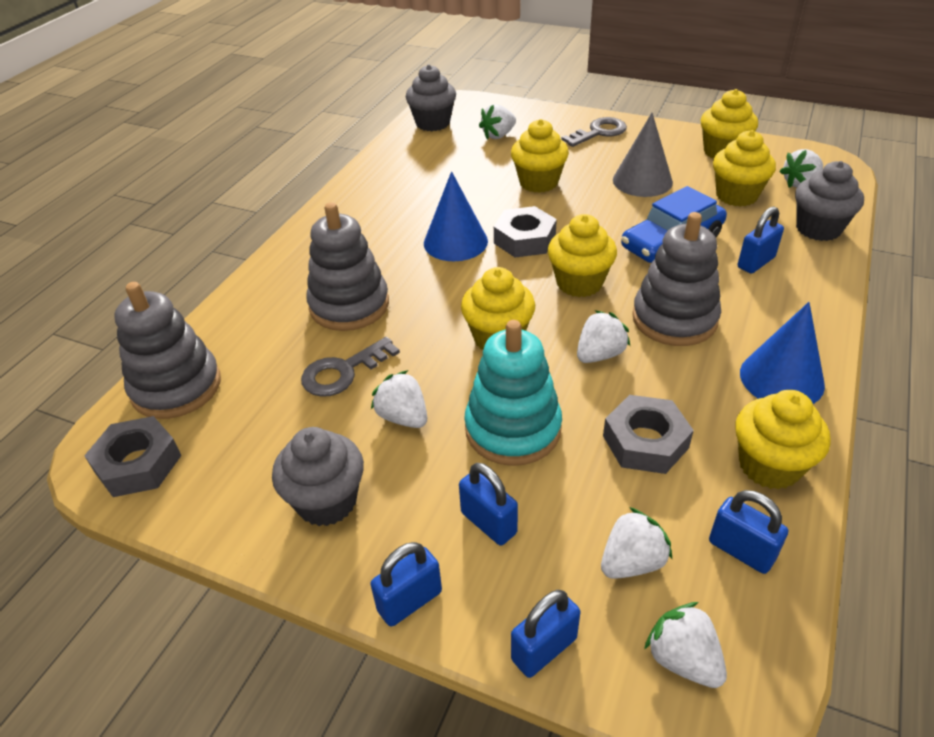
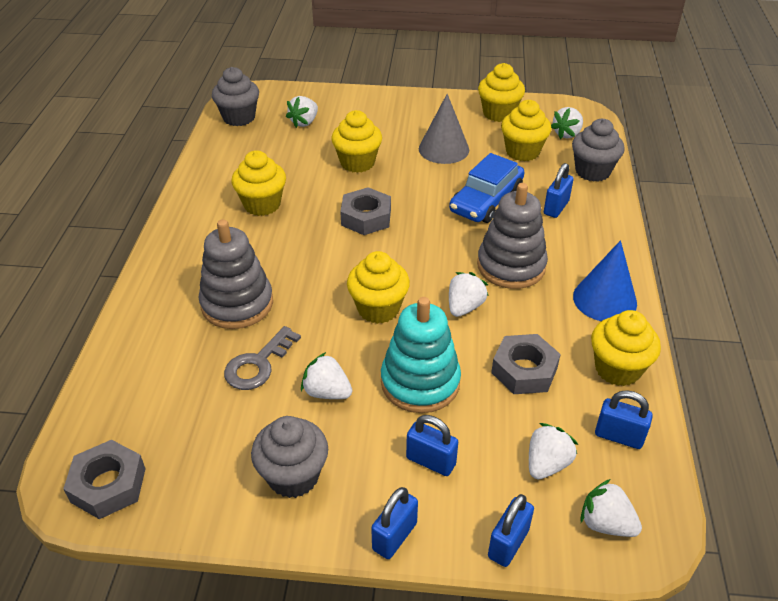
camera: 20 degrees left, 0 degrees up
(176, 387) = (110, 409): grey stacking toy -> none
(455, 242) = (307, 229): blue cone -> none
(579, 283) = (426, 249): yellow cupcake -> yellow cupcake (262, 204)
(599, 132) = (391, 108): grey key -> none

